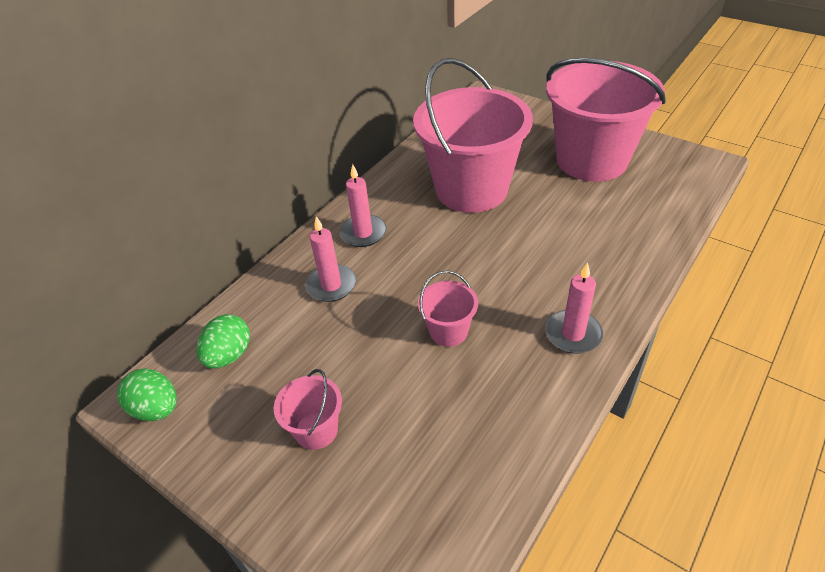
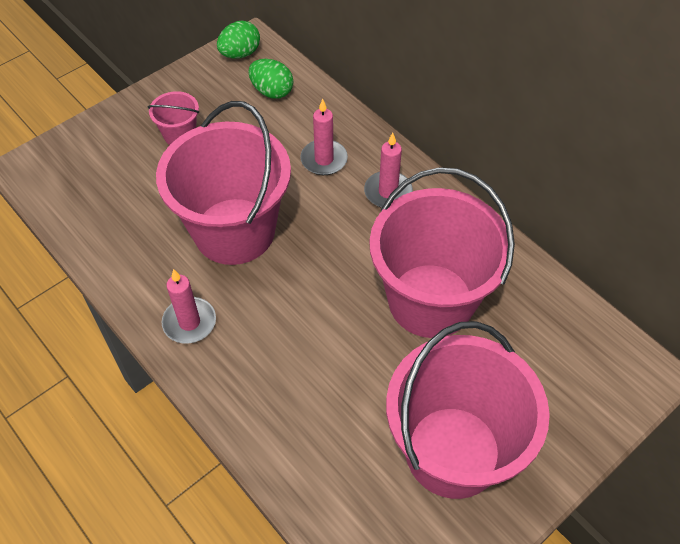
camera: 100 degrees right, 10 degrees up
(448, 331) = (234, 231): pink bucket -> pink bucket, size x2.34

